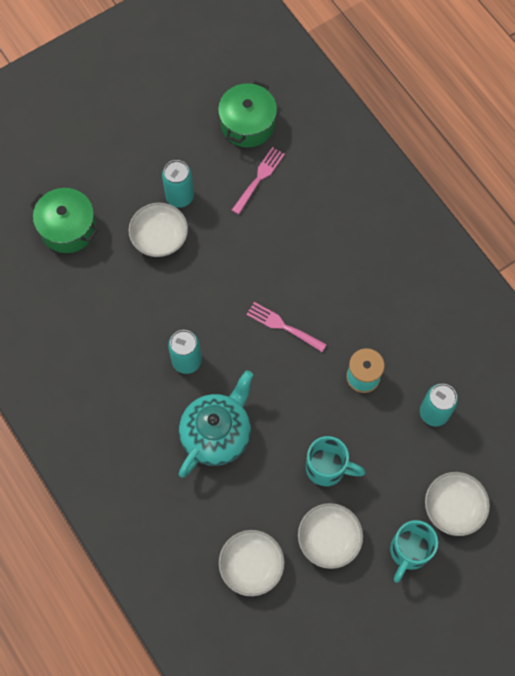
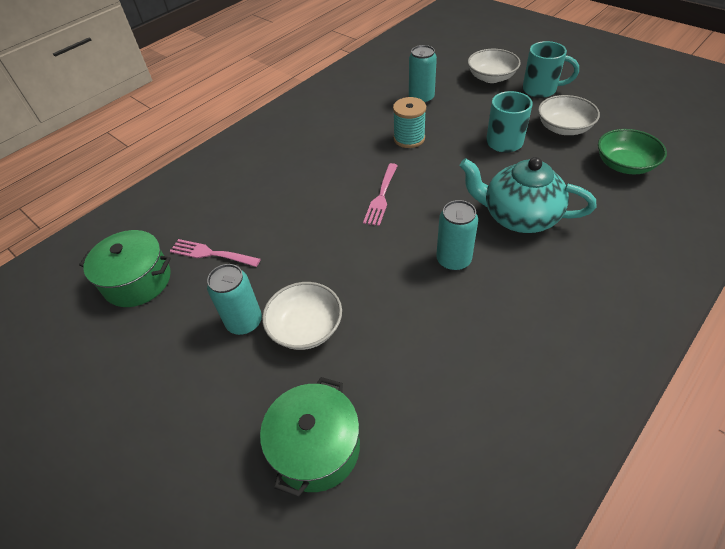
camera: 100 degrees left, 20 degrees down
(251, 565) = (624, 165): white bowl -> green bowl

